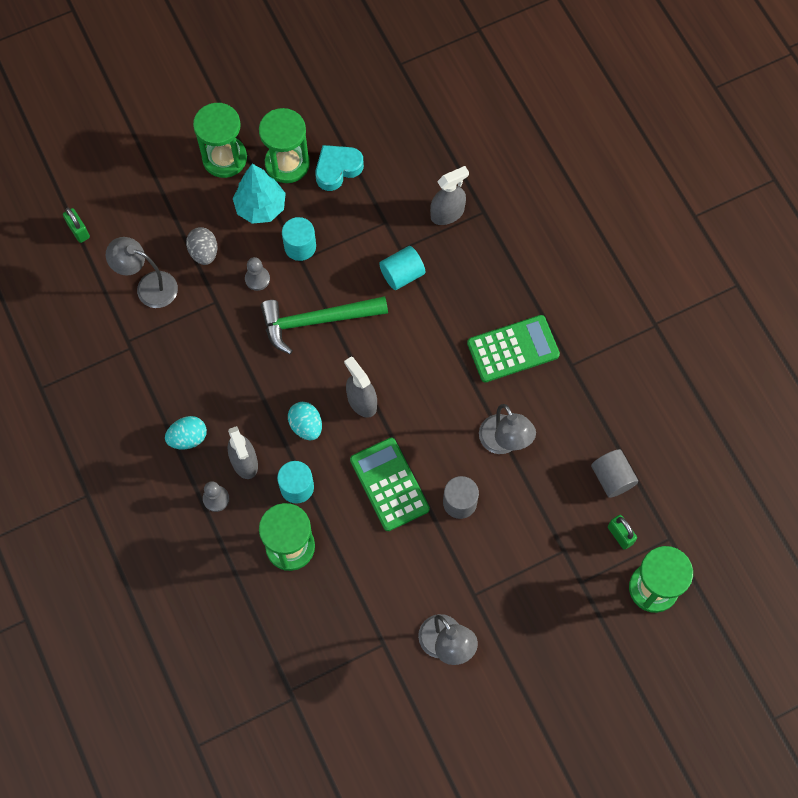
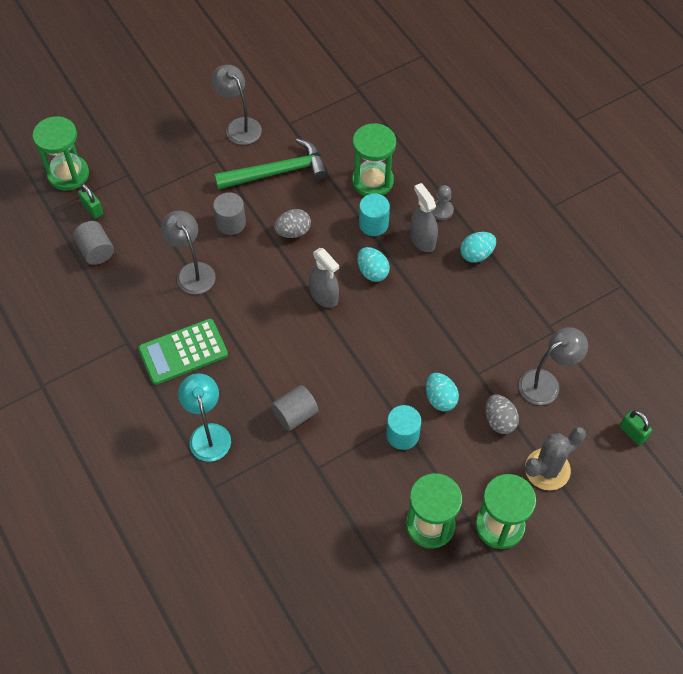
camera: 175 degrees right, 10 degrees down
(148, 287) = (546, 383): grey lamp -> grey lamp turned 45 degrees counterclockwise
(169, 203) = (547, 469): none -> grey cactus
(257, 279) = (440, 399): grey pawn -> turquoise egg
(261, 207) = (450, 473): turquoise tree -> none
(317, 321) = (375, 363): green hammer -> green hammer (278, 172)
(337, 169) = (374, 523): turquoise heart -> none
(389, 484) = (293, 232): green calculator -> grey egg
(402, 274) = (295, 414): turquoise cylinder -> grey cylinder
(447, 213) = (252, 482): grey spray bottle -> none
(488, 262) = (208, 434): none -> turquoise lamp

